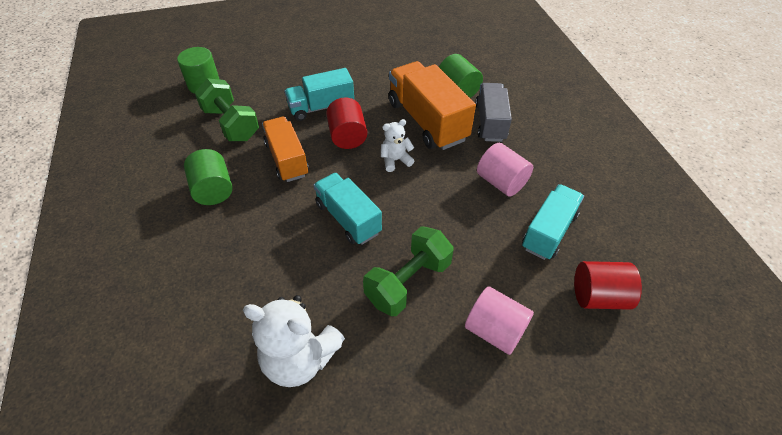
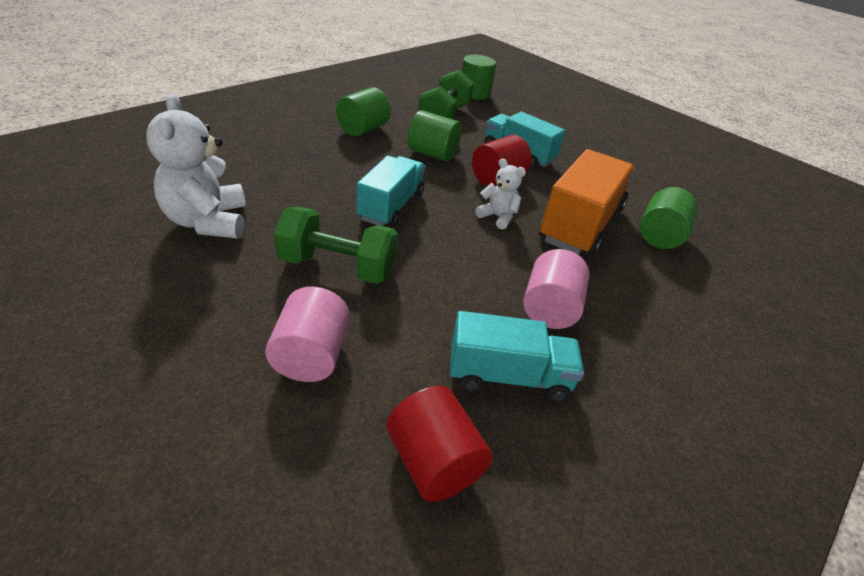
camera: 55 degrees right, 10 degrees down
(287, 159) = (432, 154): orange truck -> green cylinder
(490, 122) = (640, 276): grey truck -> none

